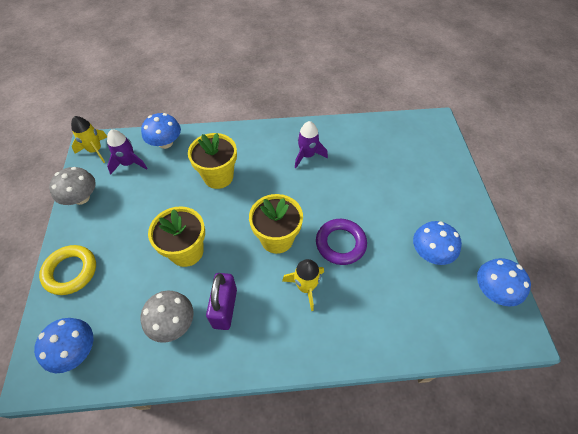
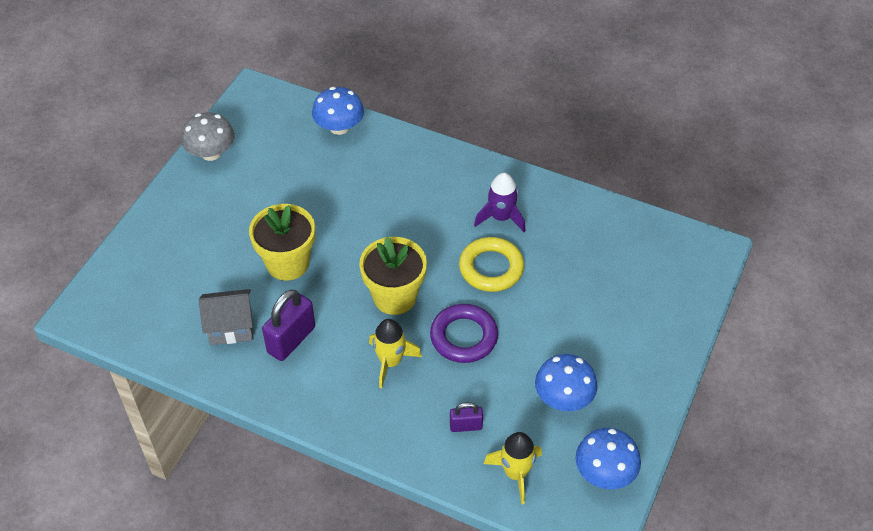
camera: 30 degrees right, 5 degrees down
(71, 271) = (160, 228): yellow ring -> yellow ring (491, 268)
(76, 350) = (127, 307): blue mushroom -> none
(95, 150) = (255, 102): yellow rocket -> yellow rocket (515, 473)
(129, 163) = (283, 135): purple rocket -> none
(173, 323) = (231, 328): grey mushroom -> grey house
(218, 176) = (375, 196): yellow flower pot -> none
(387, 307) = (466, 426): none -> purple padlock

